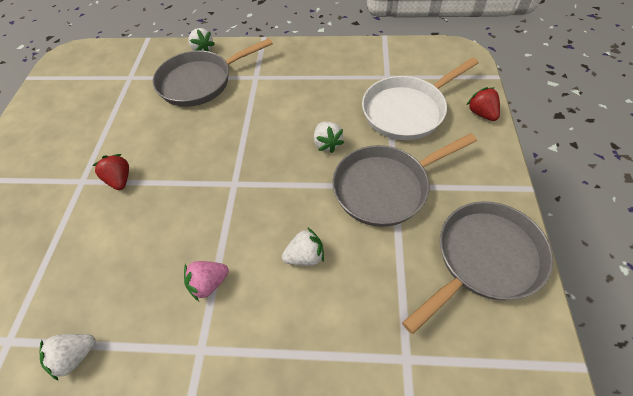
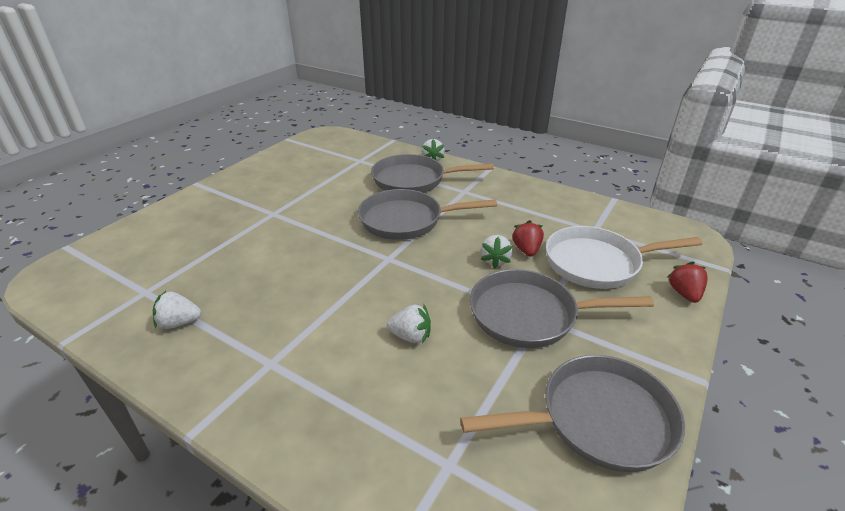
camera: 25 degrees right, 20 degrees down
(120, 180) = (301, 223): red strawberry -> red strawberry (526, 250)
(209, 283) = (313, 320): pink strawberry -> none
(223, 132) = (407, 220): none -> grey pan

